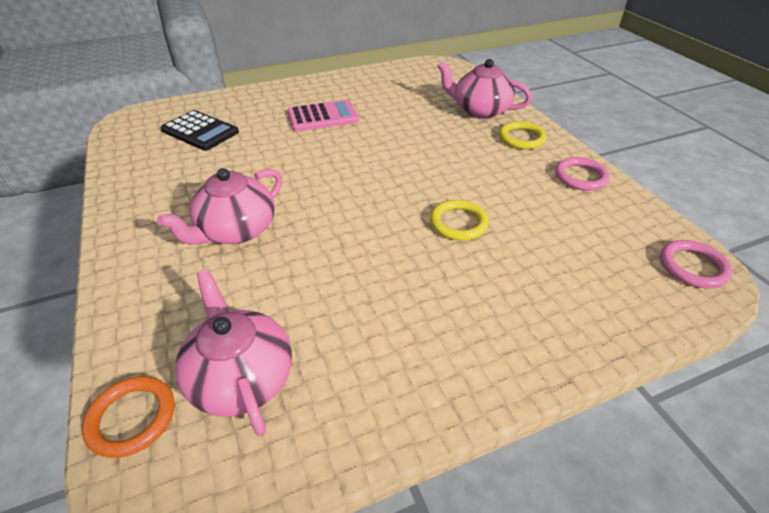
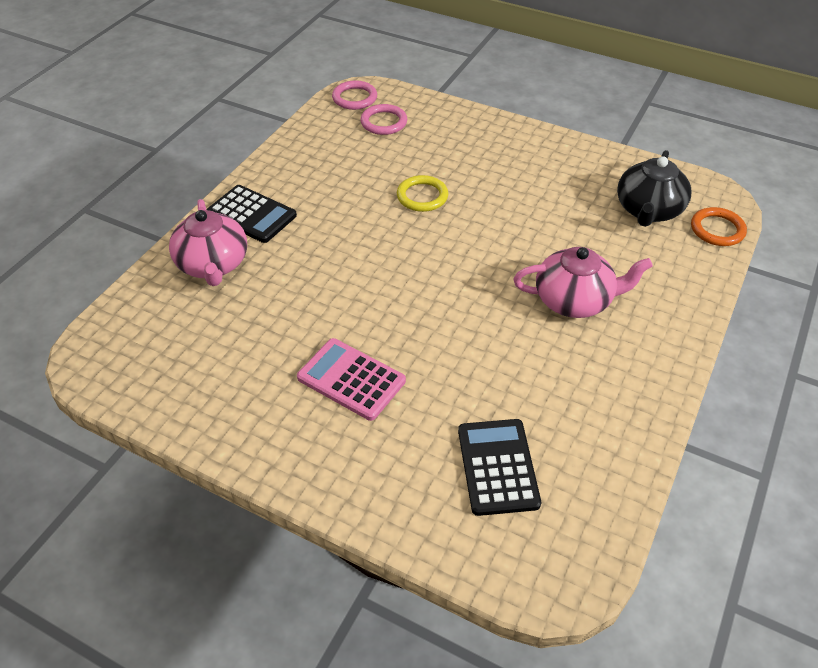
camera: 130 degrees left, 5 degrees up
(241, 377) = (648, 210): pink teapot -> black teapot
(521, 138) = (251, 214): yellow ring -> black calculator
(580, 177) = (289, 163): pink ring -> pink ring (384, 122)

